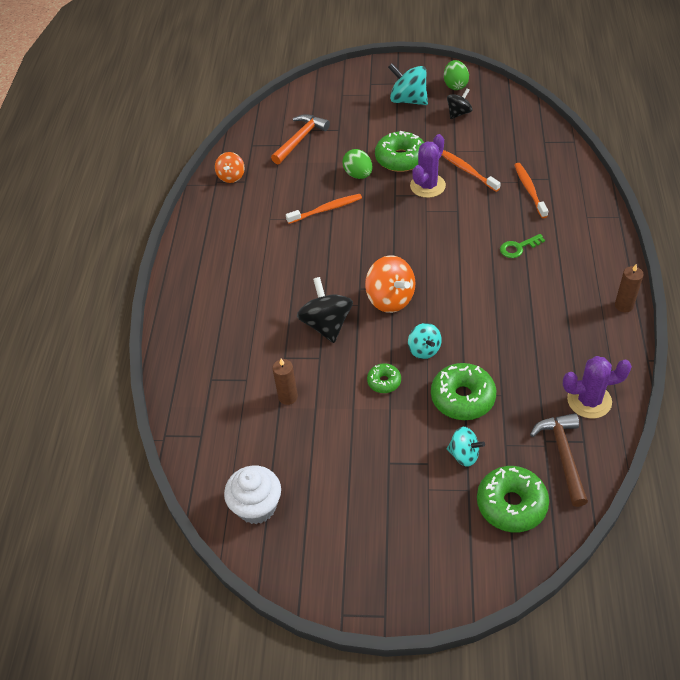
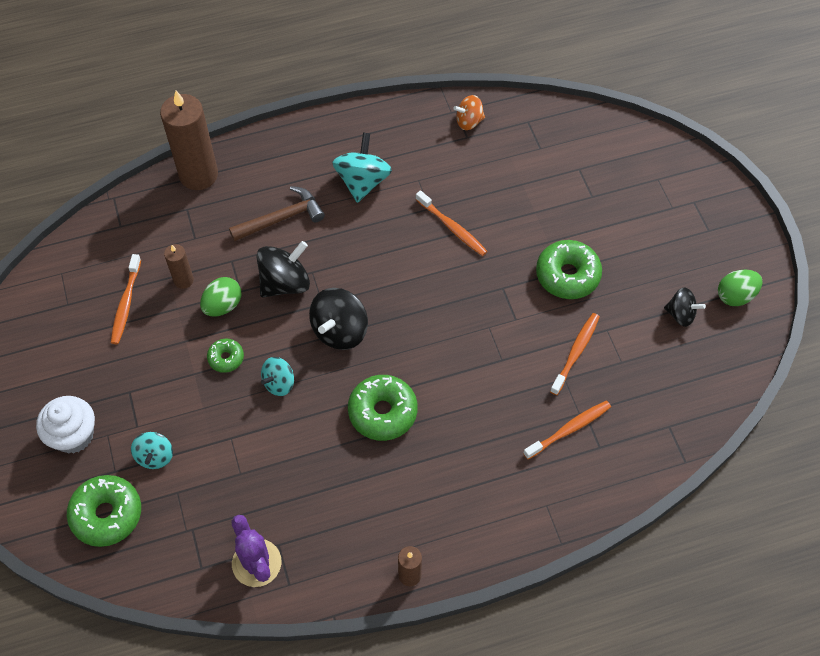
camera: 65 degrees right, 10 degrees up
(178, 362) = (198, 175): none -> brown candle
(256, 506) = (55, 298): white cupcake -> white cupcake (74, 435)
(292, 447) = (126, 304): none -> orange toothbrush
(300, 139) = (557, 164): orange hammer -> none
(358, 175) = (521, 241): green egg -> green egg (223, 305)
(390, 299) = (340, 331): orange spinning top -> black spinning top
(408, 100) = (680, 252): turquoise spinning top -> turquoise spinning top (362, 181)
(427, 186) = (531, 317): purple cactus -> none
(462, 398) = (225, 437): green donut -> green donut (382, 412)
(518, 248) = (464, 439): green key -> none
(563, 455) = (177, 551): brown hammer -> brown hammer (281, 218)

